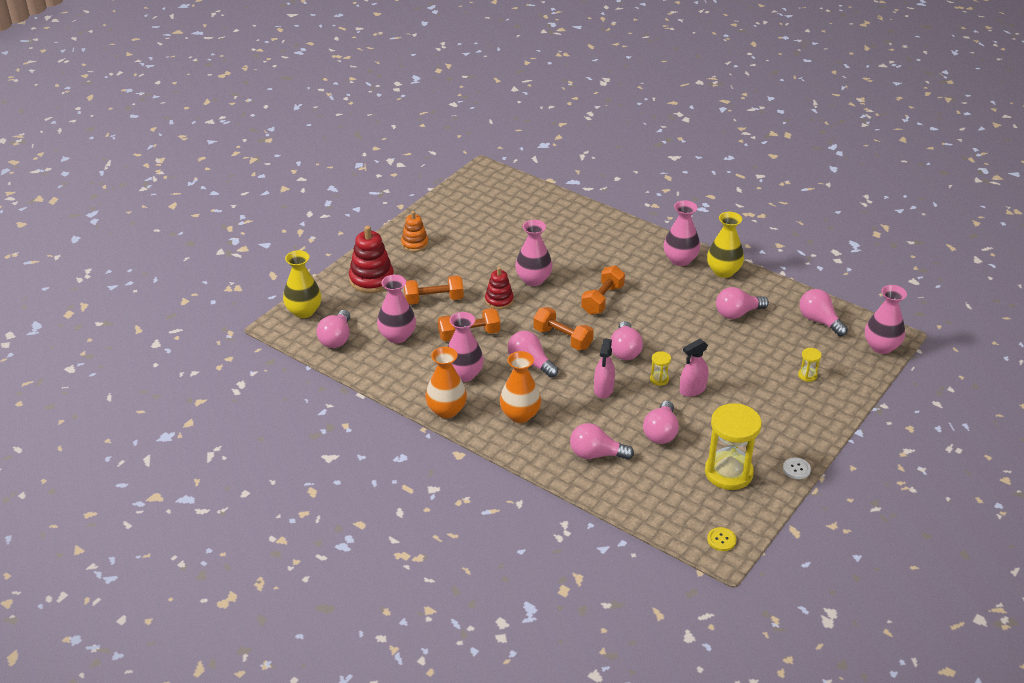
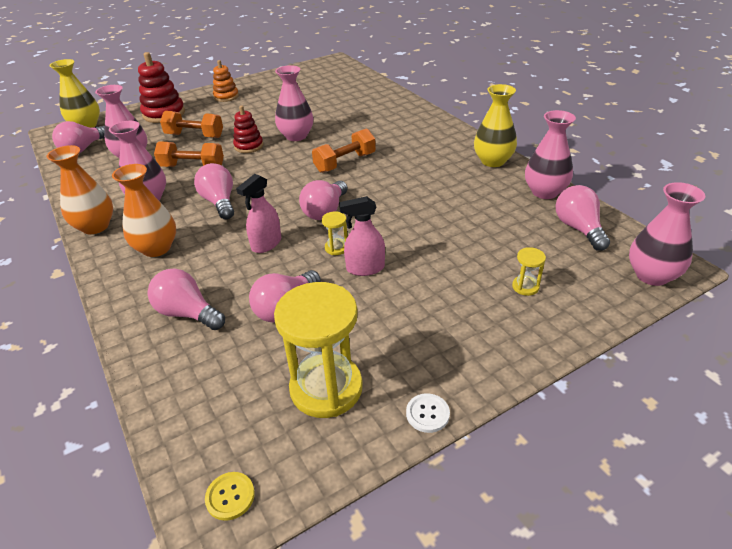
camera: 25 degrees right, 0 degrees up
(562, 338) = (273, 187): orange dumbbell -> none
(680, 260) = (453, 144): pink vase -> pink vase (544, 192)
(737, 313) = (480, 201): pink light bulb -> none

